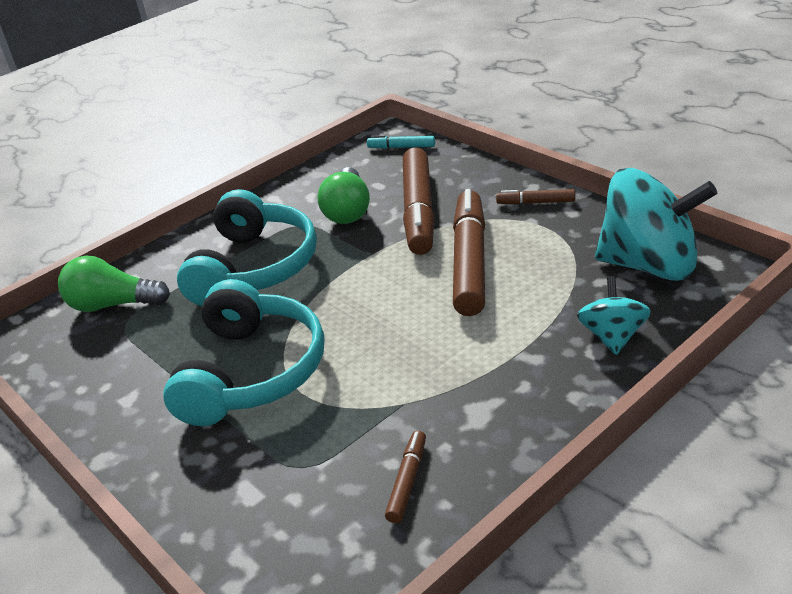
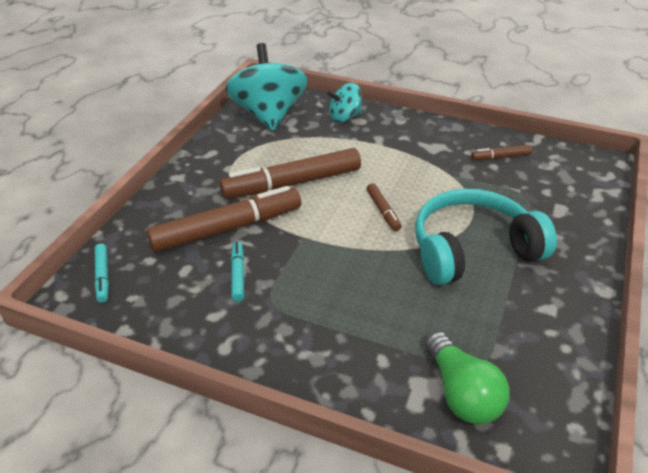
camera: 120 degrees left, 5 degrees up
(254, 267) = (352, 305): turquoise headphones -> none
(348, 211) = (238, 275): green light bulb -> turquoise marker
(535, 202) = (201, 170): brown marker -> brown marker (383, 211)

